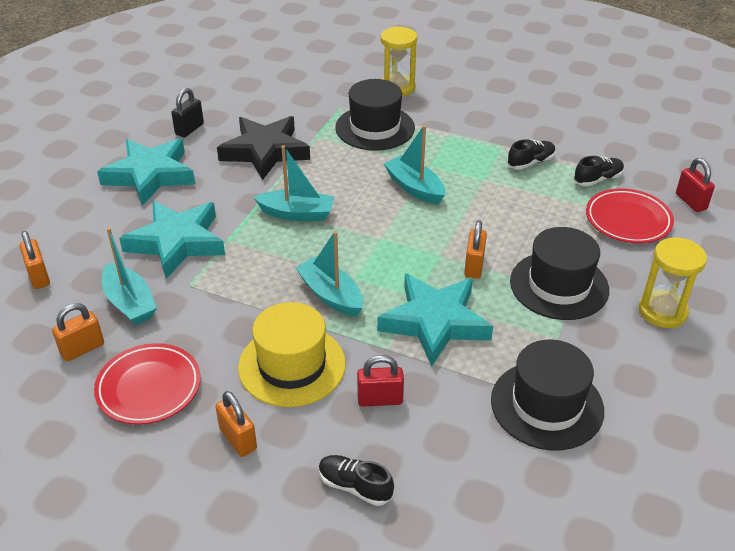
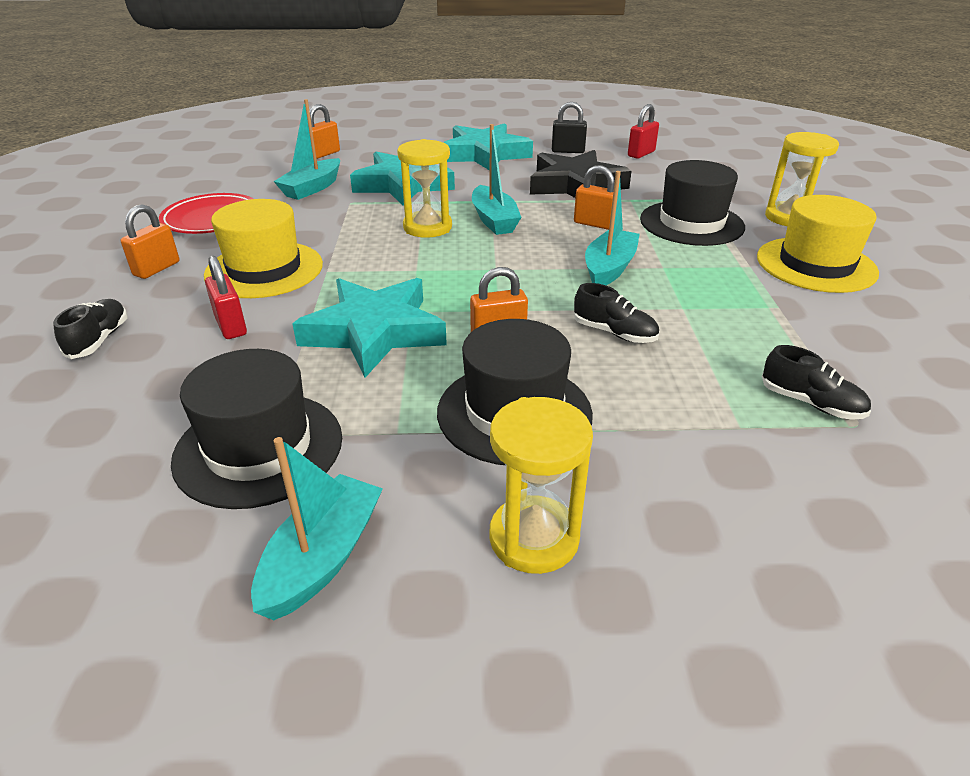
camera: 65 degrees right, 5 degrees down
(82, 349) = (248, 187): orange padlock -> orange padlock (594, 224)
(282, 252) = (427, 227): none -> yellow hourglass
(331, 295) = (380, 264): turquoise boat -> turquoise boat (322, 558)
(464, 109) = (816, 265): none -> yellow hat
(530, 162) = (769, 335): black shoe -> black shoe (614, 333)
(628, 220) = (741, 455): red plate -> none
(690, 202) = (890, 528): red padlock -> red padlock (641, 154)

